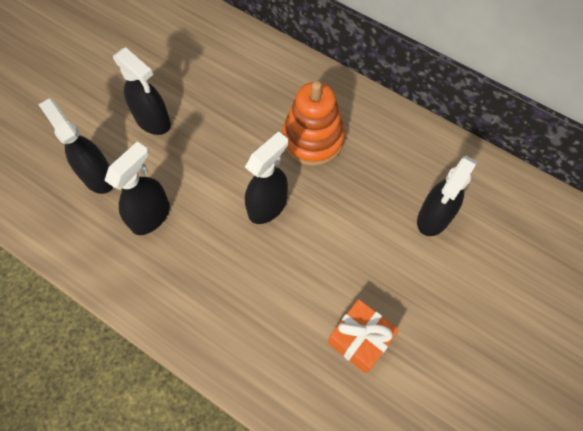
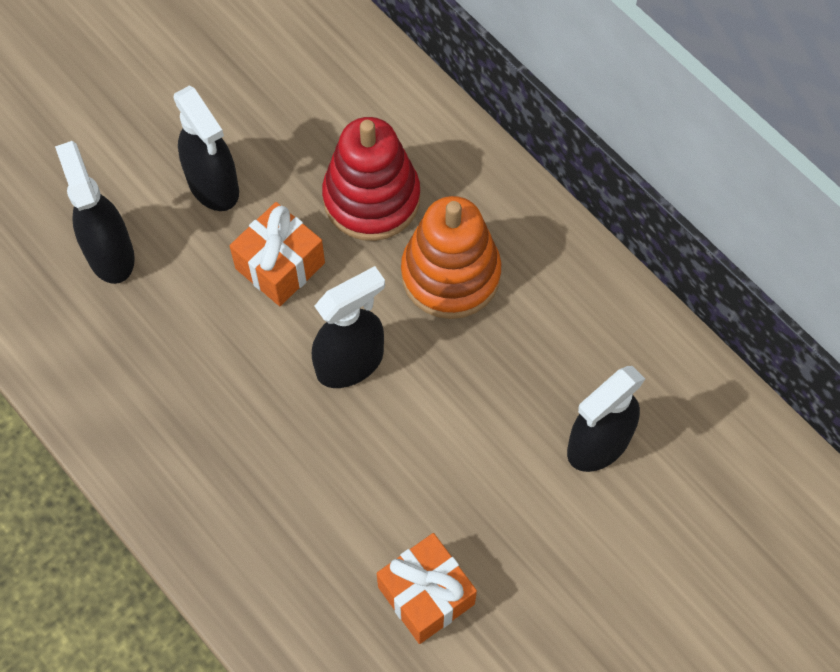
camera: 15 degrees right, 0 degrees up
(151, 216) = (173, 334): black spray bottle -> none
(207, 158) = (280, 265): none -> orange gift
(252, 106) = (371, 198): none -> red stacking toy

